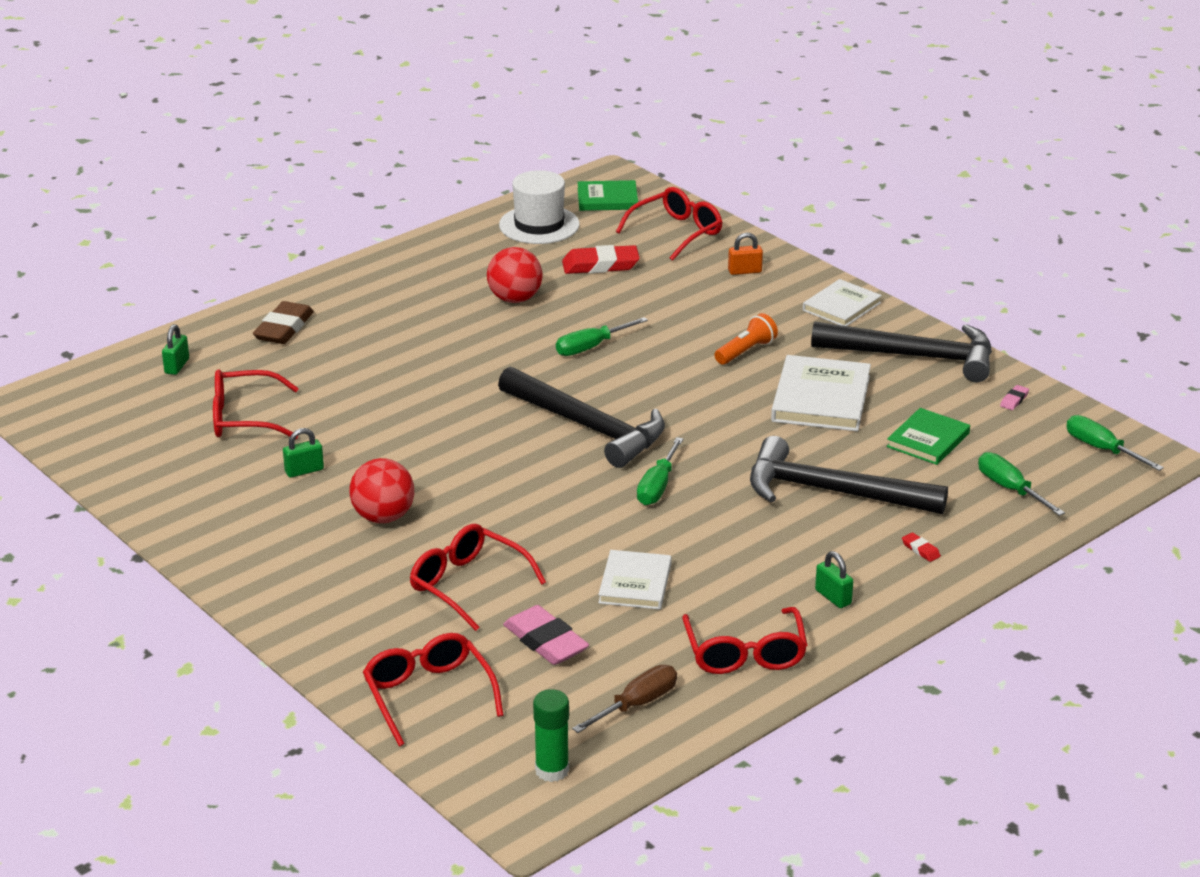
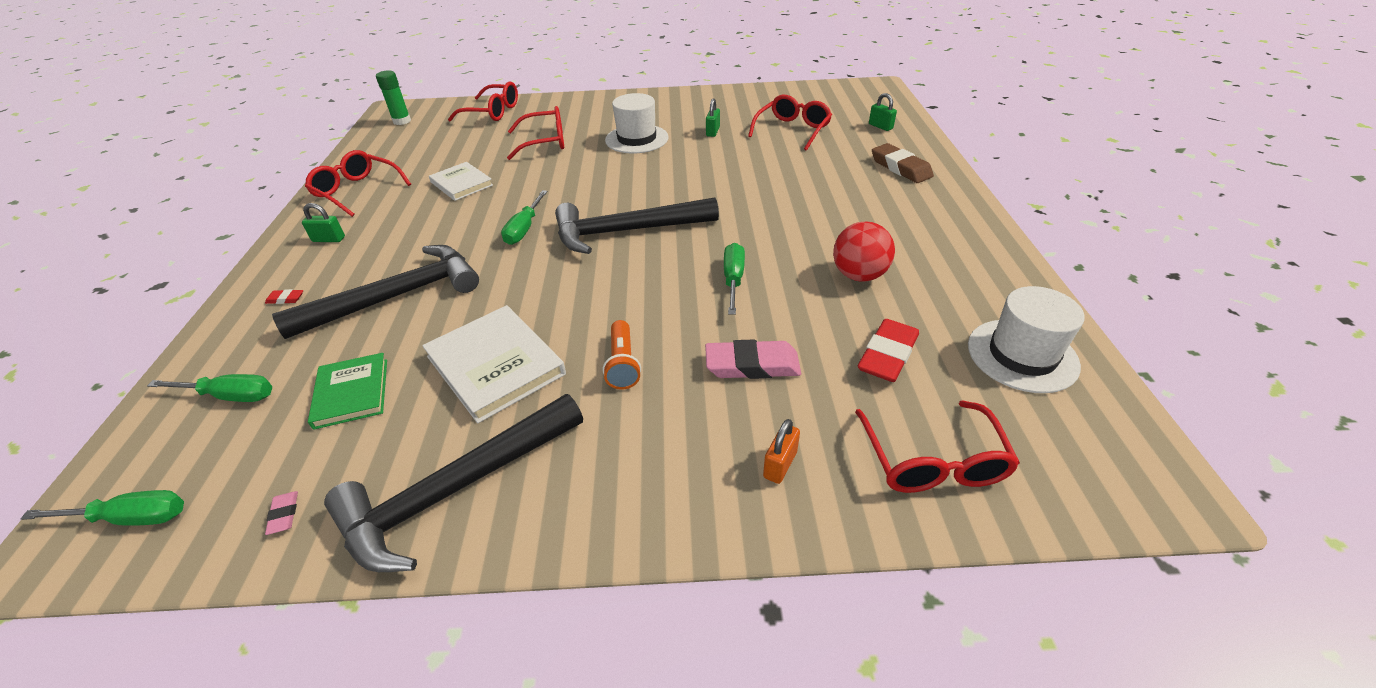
camera: 130 degrees right, 10 degrees up
(383, 517) = (637, 139): red ball -> white hat
(546, 641) = (471, 146): pink eraser -> pink eraser (752, 365)
(607, 199) = (1077, 447): green book -> none
(636, 705) = (392, 151): brown screwdriver -> none
(657, 486) = (524, 229): green screwdriver -> green screwdriver turned 135 degrees counterclockwise
(841, 306) = (616, 501): white book -> none

